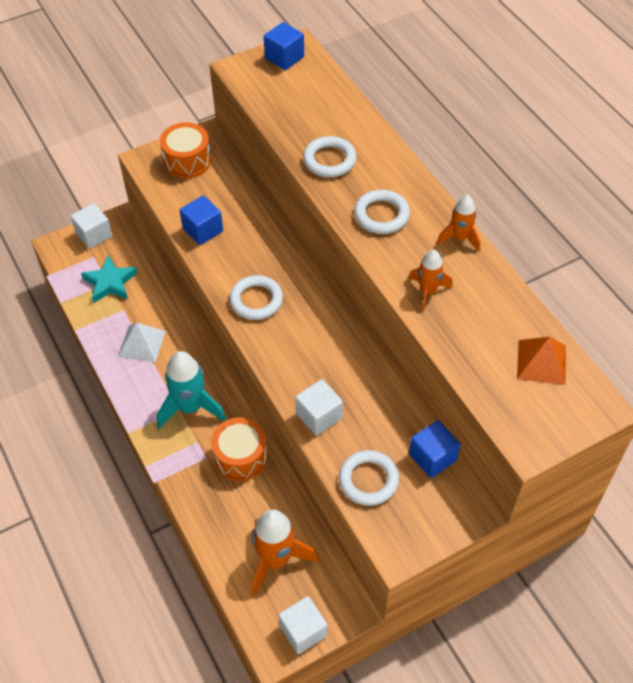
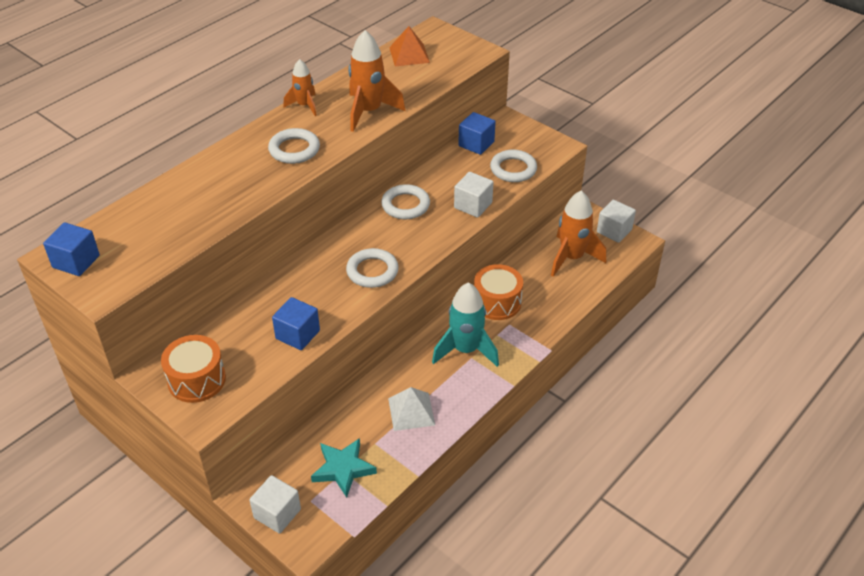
camera: 110 degrees left, 10 degrees down
(329, 160) = (233, 193): white ring -> white ring (405, 205)
(428, 291) = (369, 112): orange rocket -> orange rocket, size x1.69

